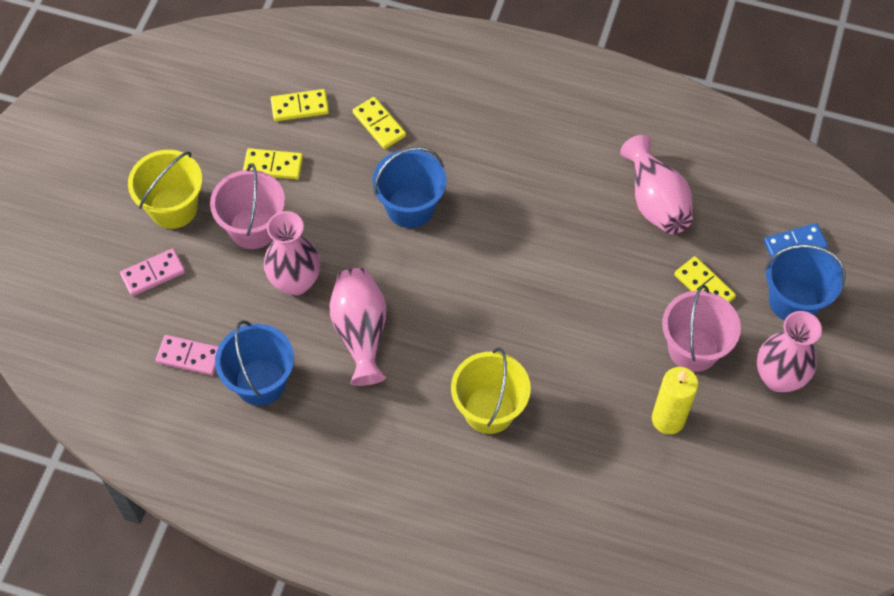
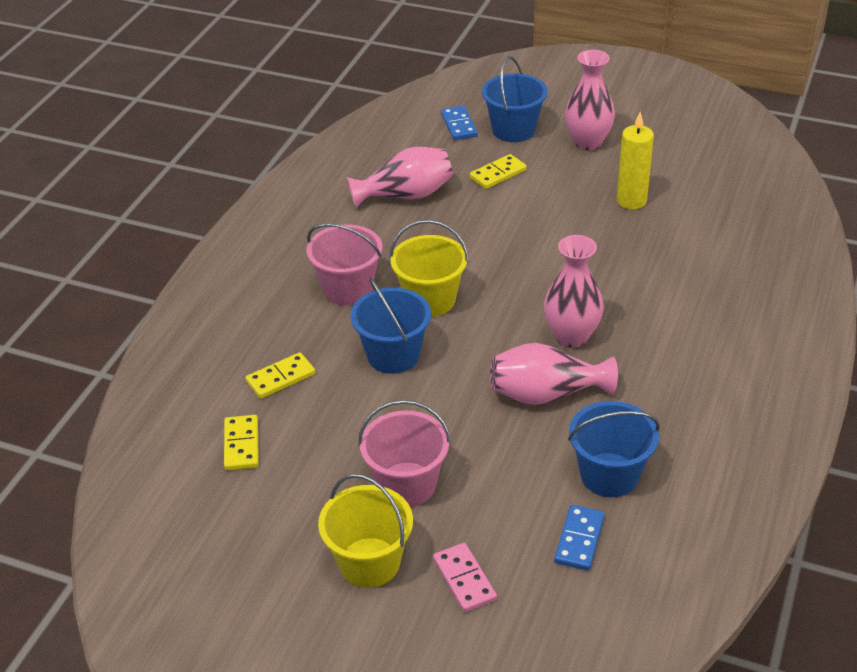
camera: 85 degrees left, 20 degrees down
(189, 356) = (579, 540): pink domino -> blue domino
(273, 165) = (321, 468): yellow domino -> none
(295, 282) = (481, 447): pink vase -> pink vase (571, 336)
(489, 410) = (630, 305): yellow bucket -> yellow bucket (430, 300)
(693, 349) = (561, 183): pink bucket -> pink bucket (348, 289)

